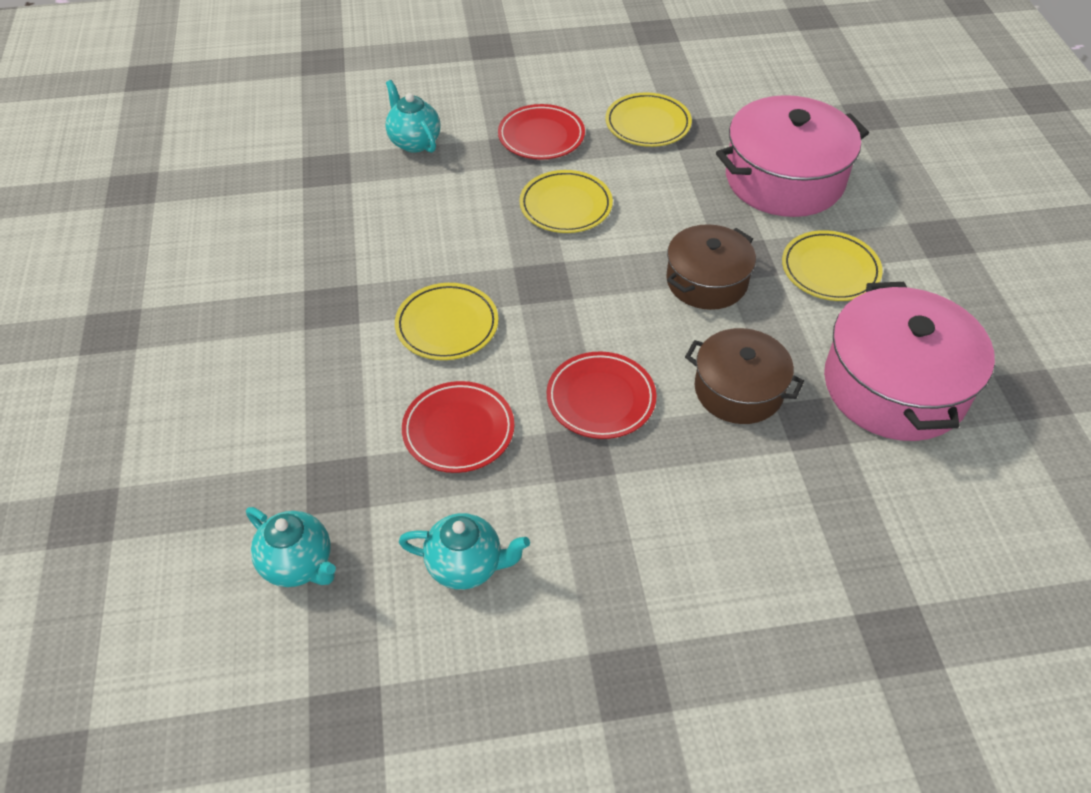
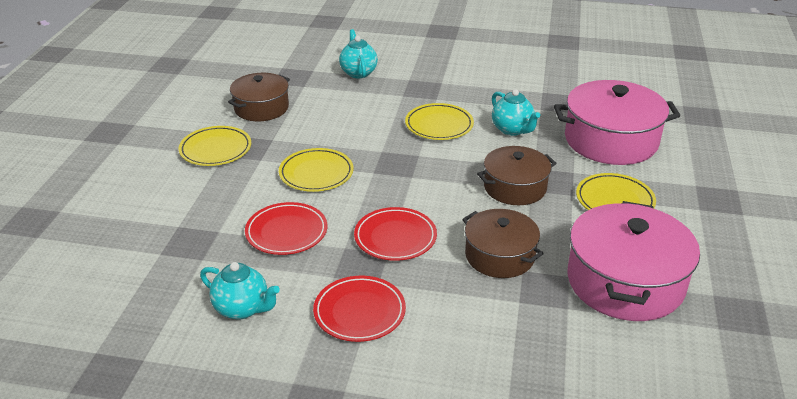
camera: 20 degrees right, 15 degrees down
(298, 564) = (137, 279): turquoise teapot -> turquoise teapot (512, 130)
(312, 234) = (261, 108): none -> brown pot
(541, 136) = (446, 85): red plate -> red plate (359, 312)
(647, 124) = (526, 91): yellow plate -> yellow plate (215, 149)

